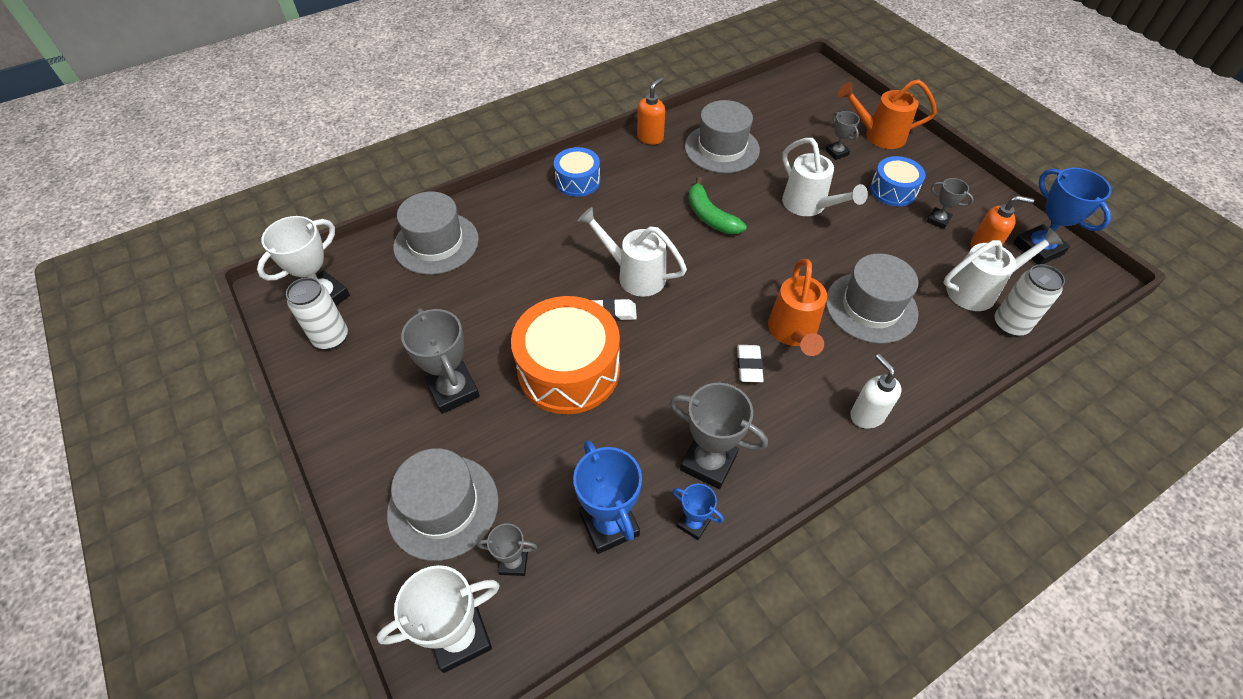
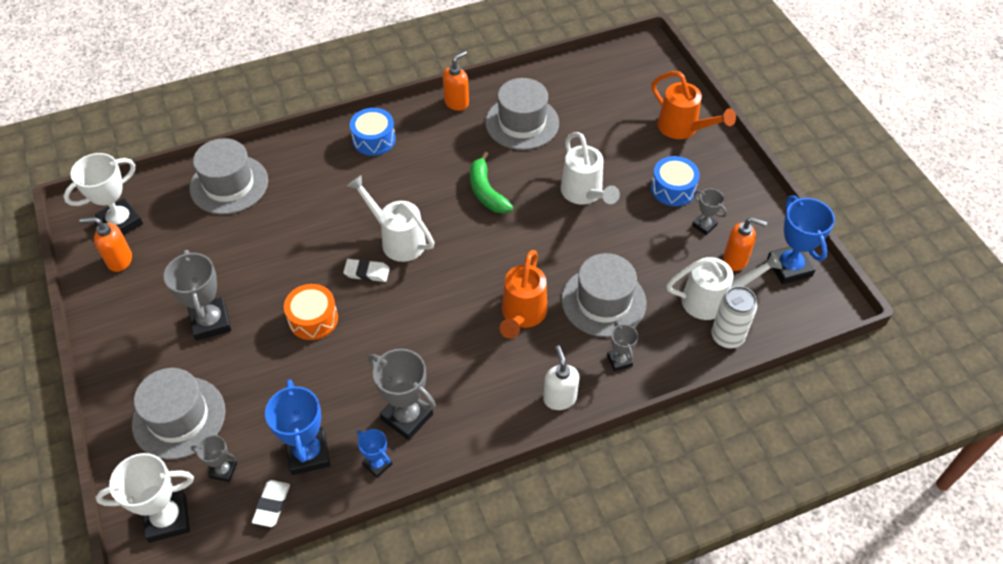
camera: 10 degrees right, 0 degrees up
(331, 338) = (119, 260): white can -> orange soap dispenser
(569, 370) = (313, 319): orange drum -> orange drum, size x0.55
(749, 365) = (472, 338): white eraser -> white eraser (272, 505)
(837, 152) = (633, 141): grey trophy -> grey trophy (619, 360)
(878, 135) = (683, 128): orange watering can -> orange watering can turned 150 degrees counterclockwise

